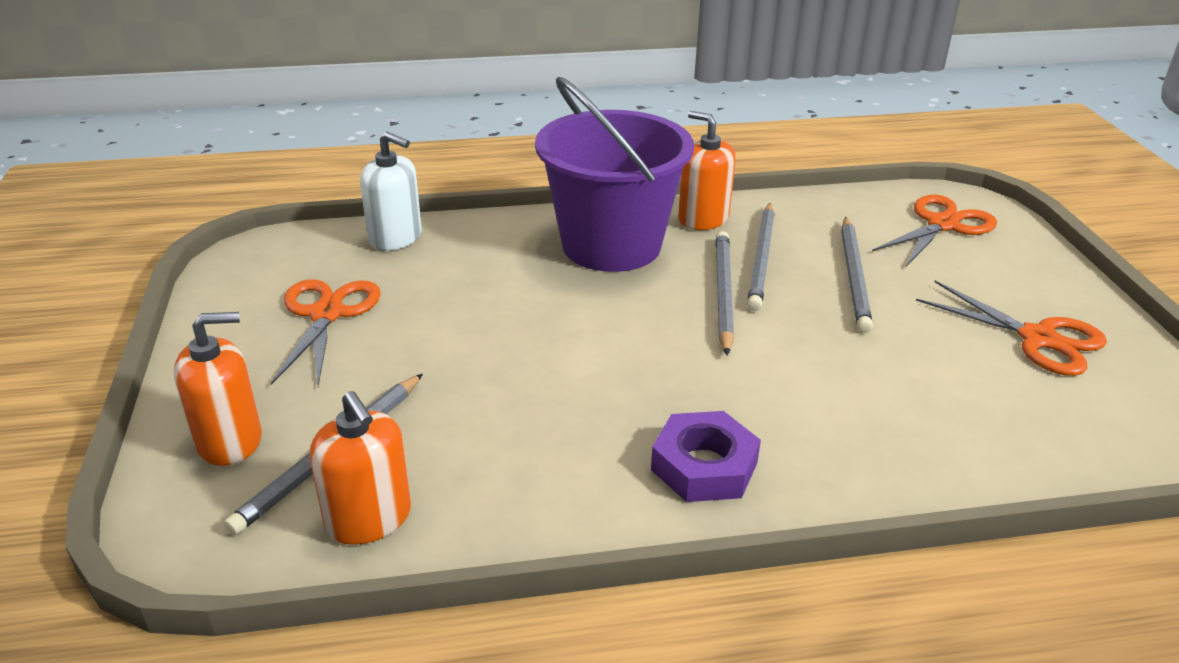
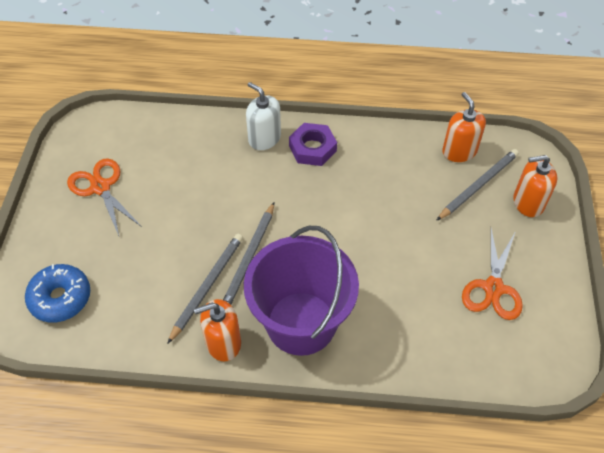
camera: 165 degrees left, 20 degrees up
(395, 237) = (453, 366): white soap dispenser -> white soap dispenser (264, 138)
(703, 218) = (223, 343): orange soap dispenser -> orange soap dispenser turned 105 degrees clockwise
(854, 276) = (160, 257): grey pencil -> none
(942, 225) = (60, 298): orange scissors -> blue donut

